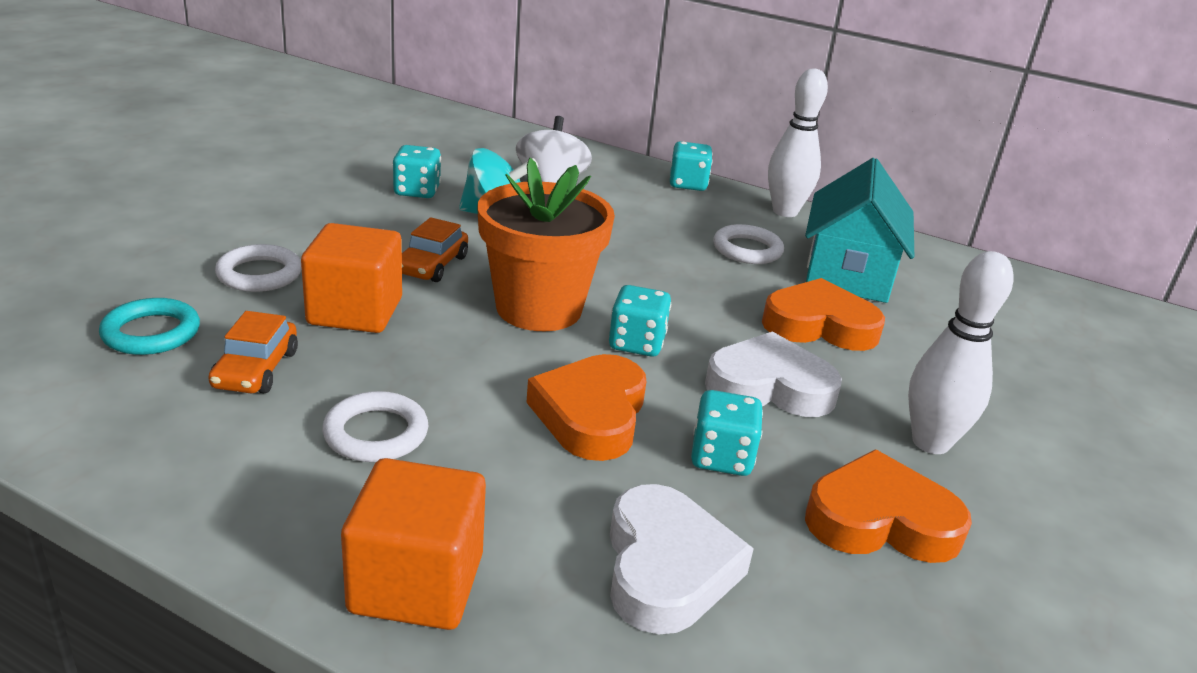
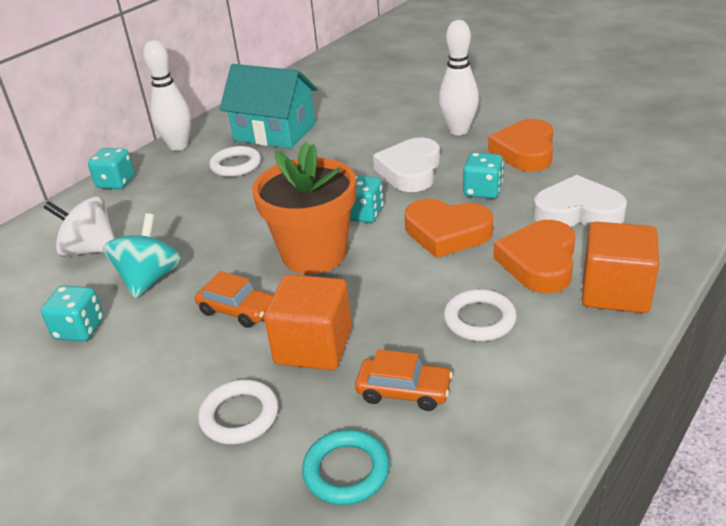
camera: 75 degrees left, 5 degrees up
(819, 325) = (341, 149): orange heart -> orange heart (539, 262)

